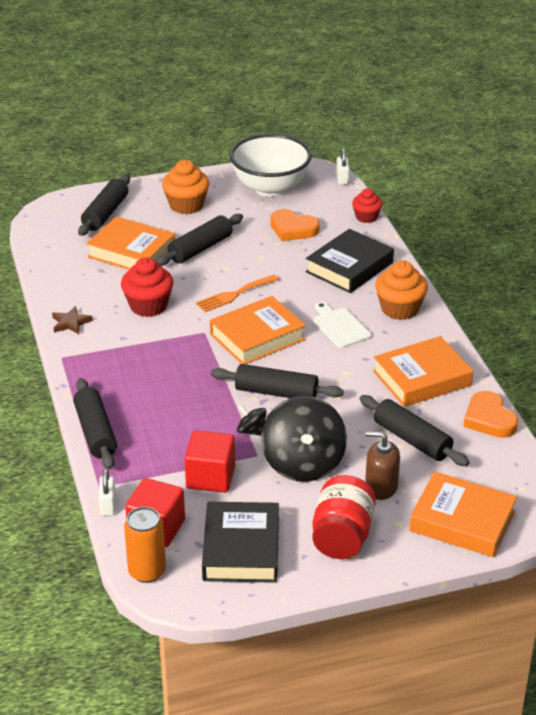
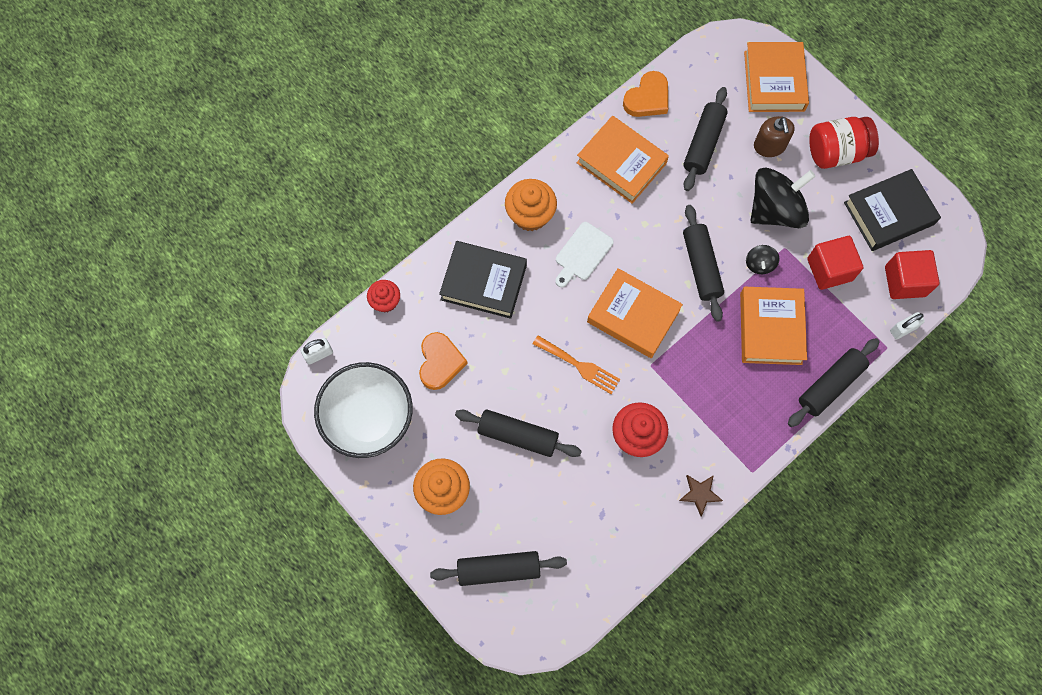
camera: 115 degrees left, 35 degrees up
(132, 252) = (556, 501): orange book -> orange book (770, 328)
(147, 571) = (949, 266): orange can -> none

